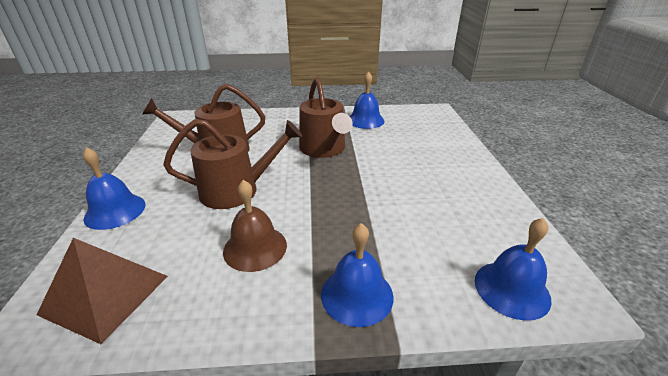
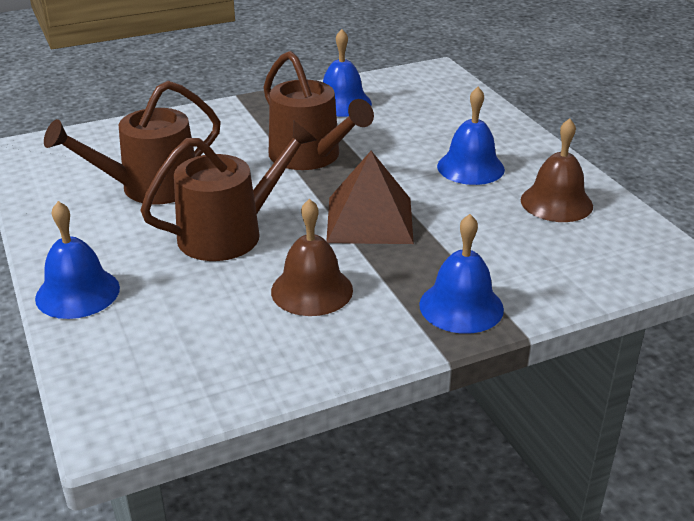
camera: 20 degrees left, 0 degrees up
(105, 294) = (170, 374): brown pyramid -> brown pyramid (369, 220)
(481, 217) = (556, 202): none -> brown bell
(511, 289) = (614, 265): blue bell -> blue bell (470, 167)

